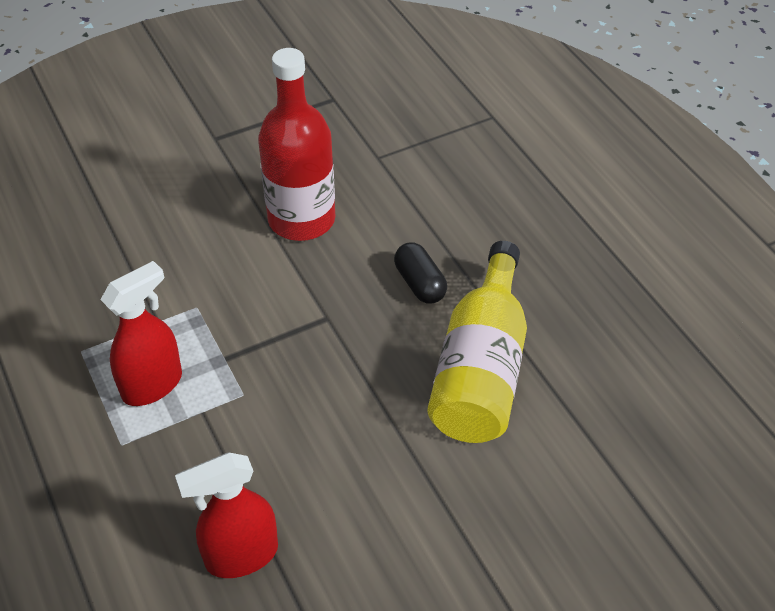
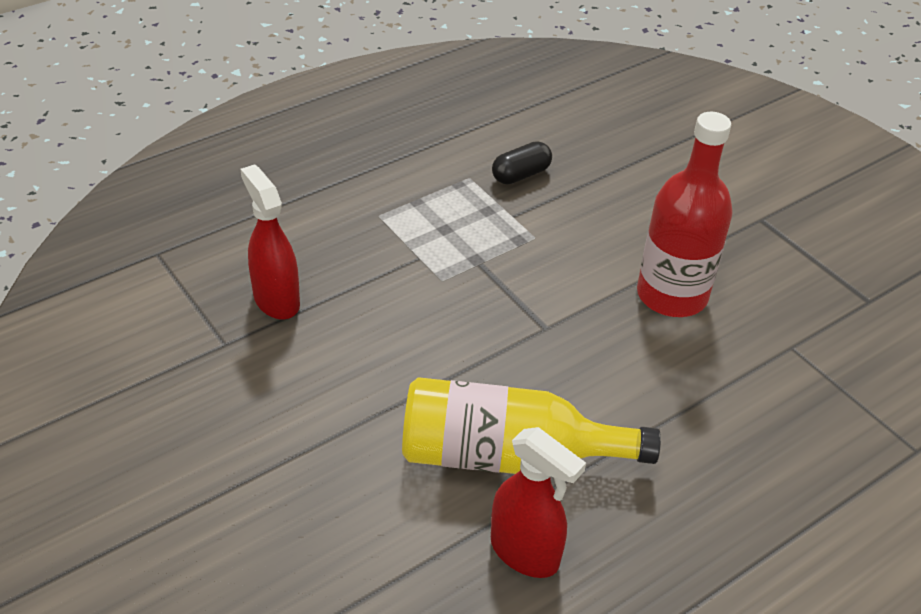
camera: 80 degrees right, 5 degrees down
(153, 385) = (442, 224): red spray bottle -> red spray bottle (525, 553)
(420, 283) = (612, 397): black capsule -> black capsule (521, 175)

